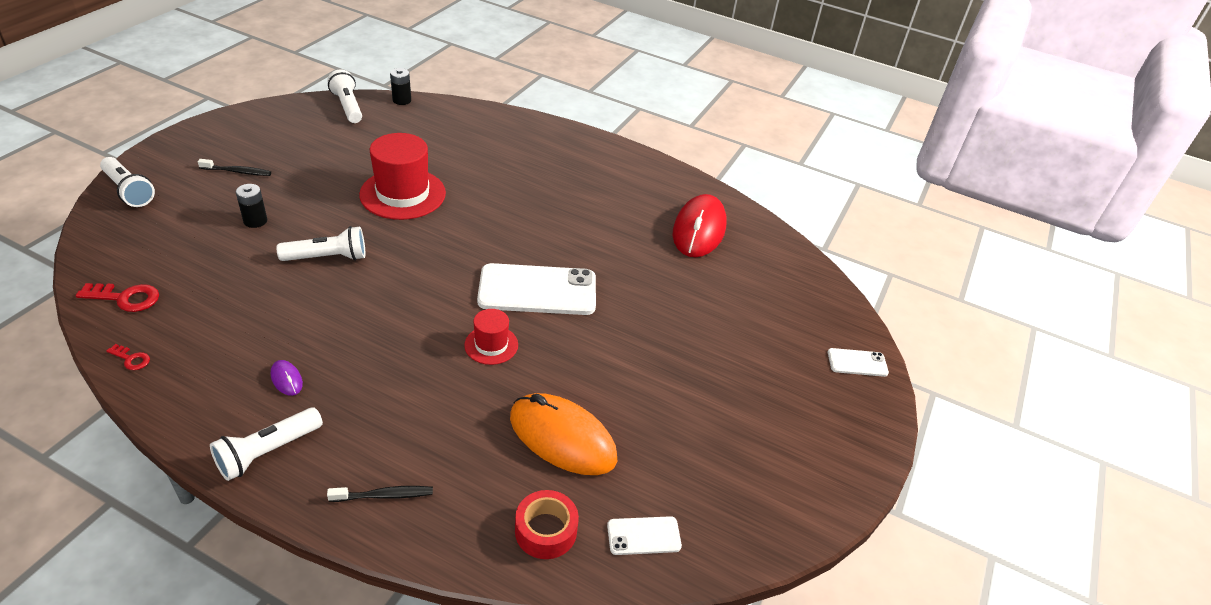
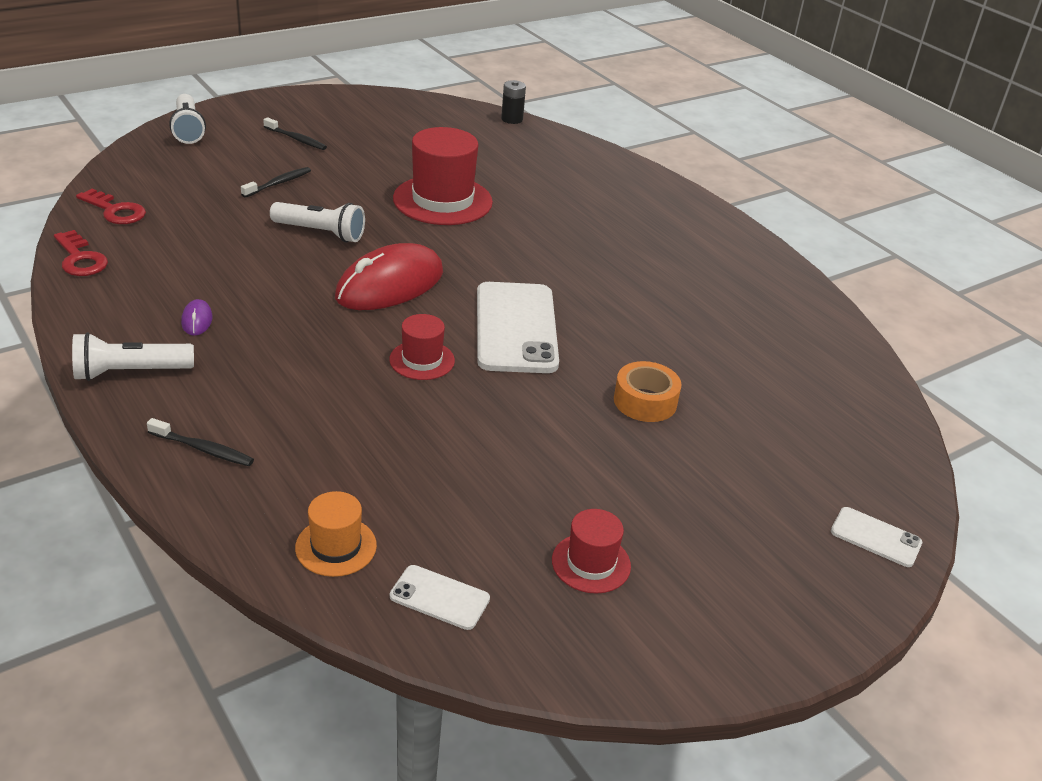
camera: 30 degrees right, 5 degrees down
(131, 359) = (80, 259): red key -> red key, size x1.76
(255, 221) = (278, 183): black battery -> black toothbrush
(348, 106) = (450, 111): white flashlight -> none
(537, 290) = (516, 328): white phone -> white phone turned 60 degrees clockwise
(546, 531) = (336, 546): red tape -> orange hat
(562, 438) = (426, 471): orange mouse -> none
(663, 317) = (645, 401): none -> orange tape
(699, 230) = (768, 331): red mouse -> red mouse (390, 285)
(716, 461) = (591, 563): none -> red hat

